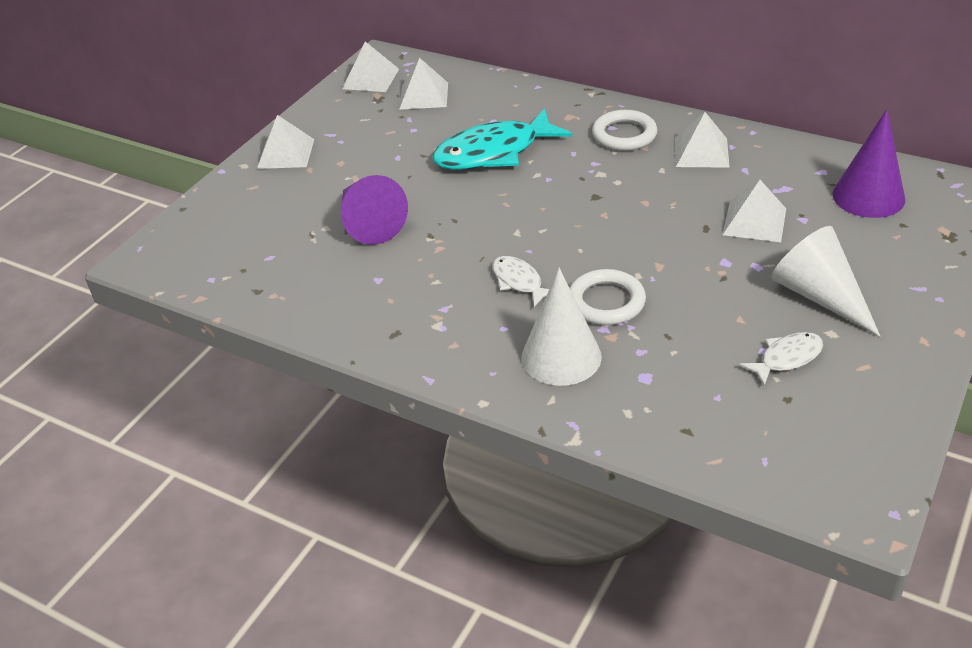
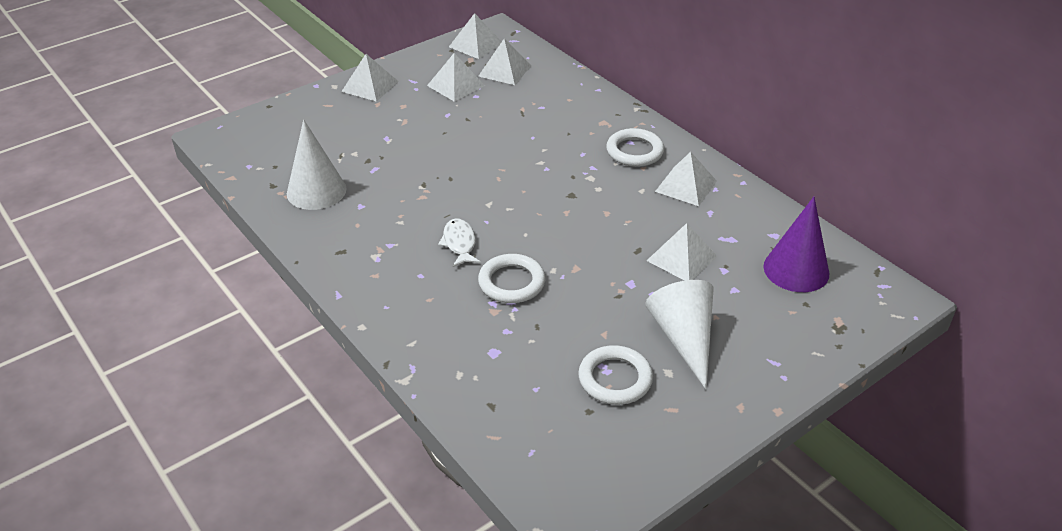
camera: 20 degrees right, 0 degrees up
(368, 223) = (387, 160): purple cone -> none
(383, 125) = (456, 85): none -> white pyramid
(493, 153) = (521, 134): turquoise fish -> none
(561, 357) = (444, 313): white cone -> white cone (316, 191)
(787, 358) = (615, 379): white fish -> white ring

